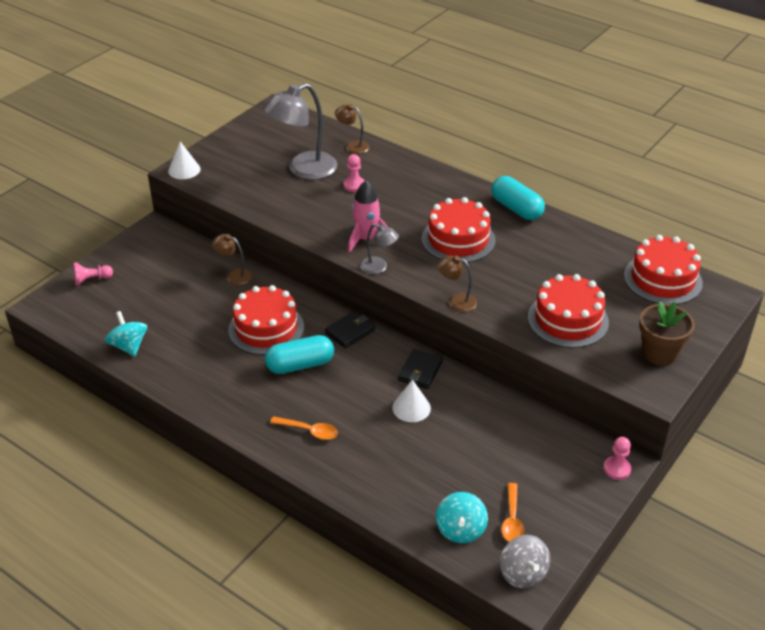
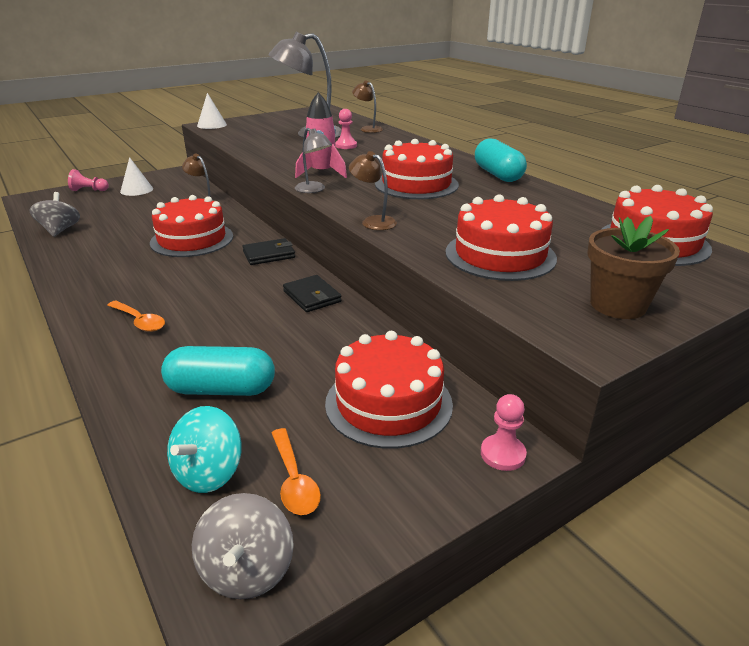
camera: 20 degrees right, 10 degrees down
(129, 346) = (60, 230): turquoise spinning top -> grey spinning top
(300, 365) = (193, 269): turquoise capsule -> turquoise capsule (221, 389)
(411, 408) = (272, 325): white cone -> white cone (136, 190)
(420, 371) = (312, 296): black wallet -> black wallet turned 75 degrees counterclockwise
(512, 520) = (294, 480): orange spoon -> orange spoon turned 45 degrees counterclockwise
(533, 452) = (388, 403): none -> red cake

